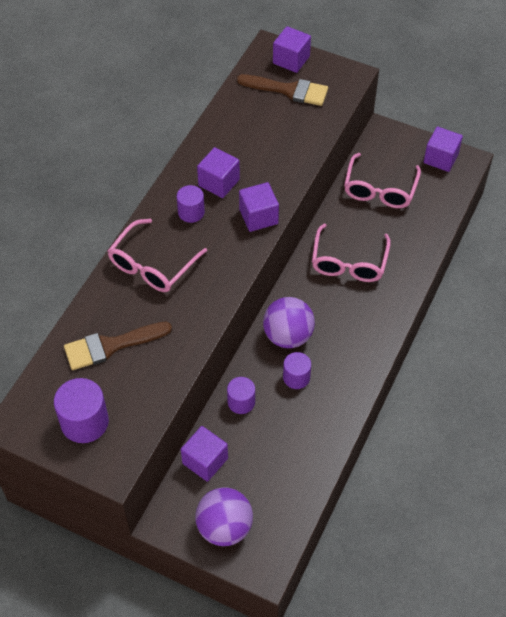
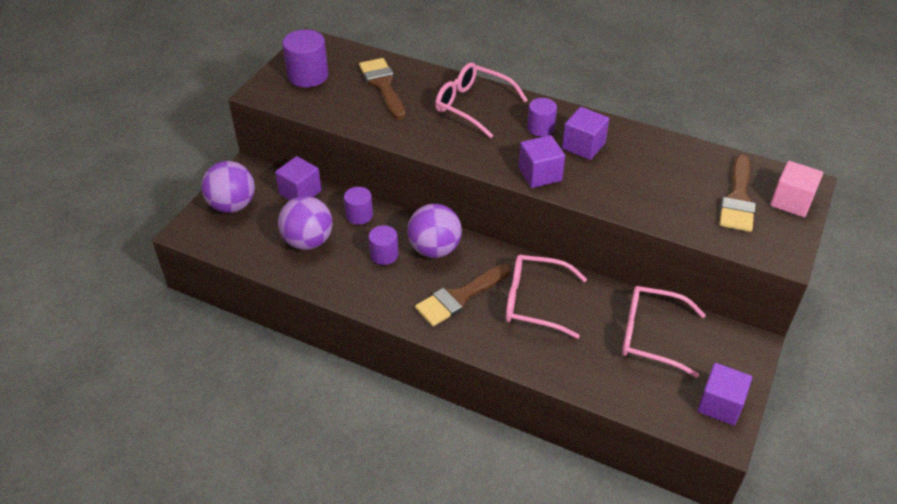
camera: 90 degrees right, 10 degrees down
(279, 446) = (308, 241): none -> purple ball
(291, 60) = (791, 202): purple cube -> pink cube
(347, 316) = (459, 297): none -> brown brush

